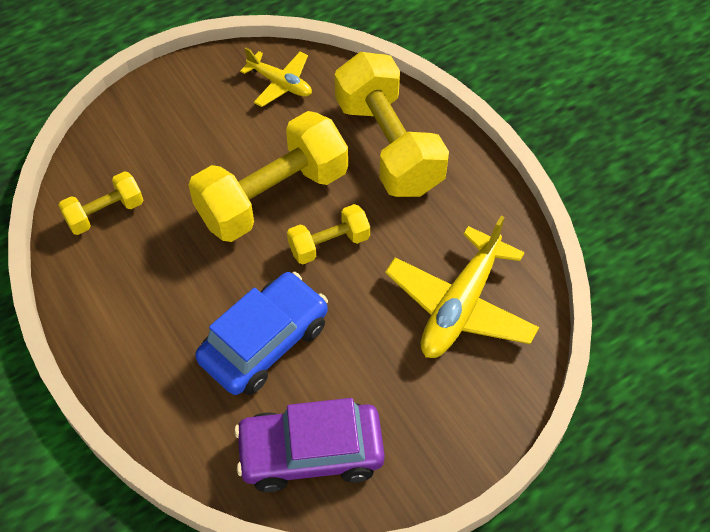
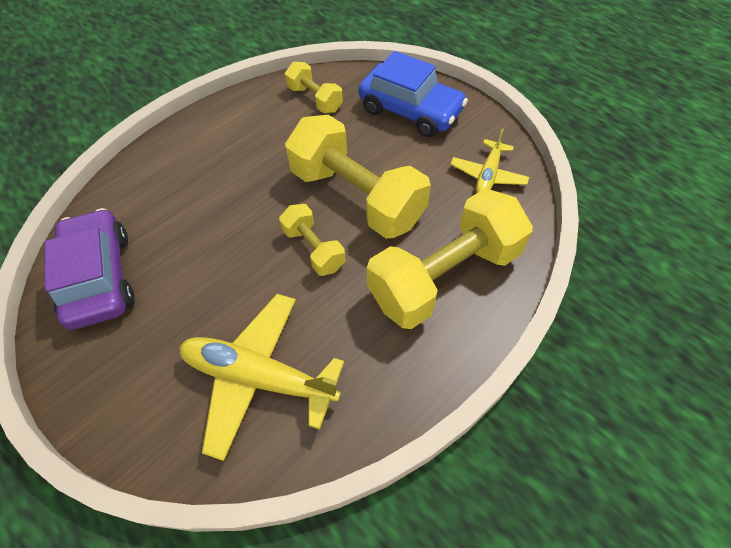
camera: 80 degrees right, 0 degrees up
(264, 342) = (206, 223): blue car -> blue car (410, 110)

